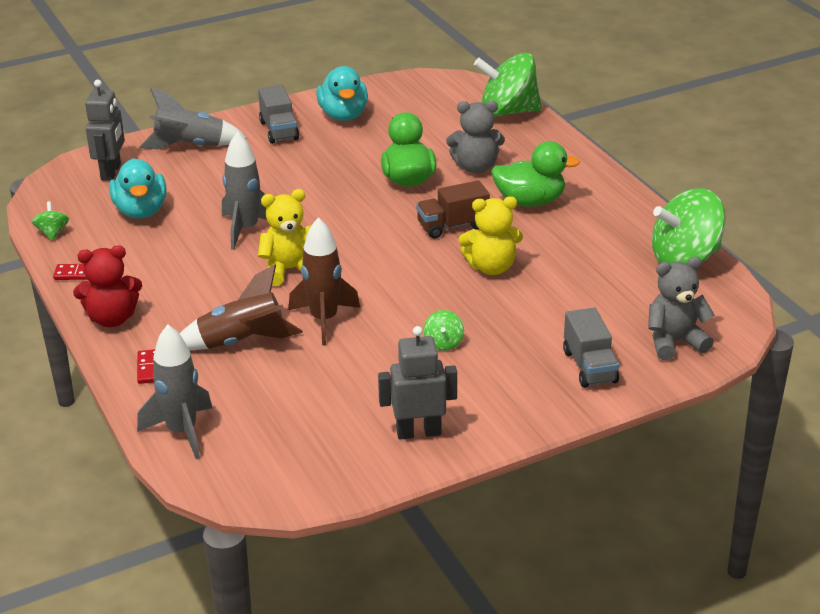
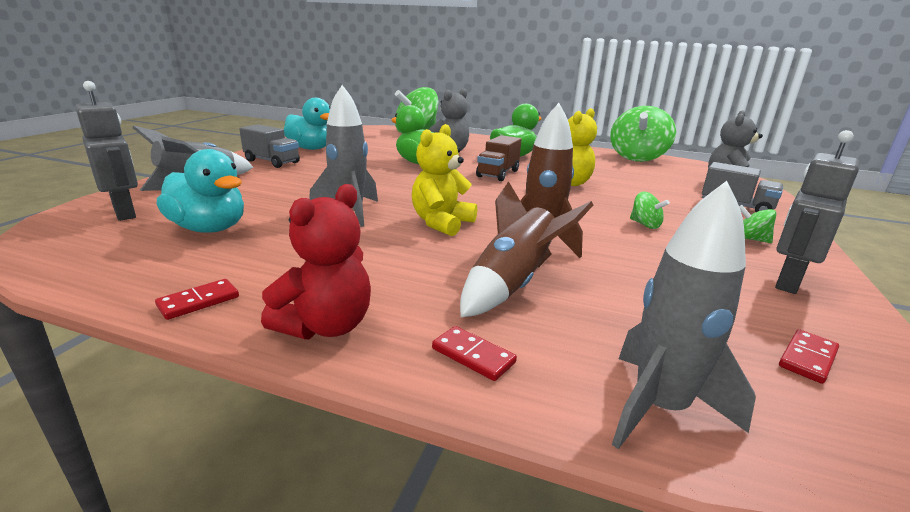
camera: 45 degrees left, 10 degrees down
(52, 233) = (99, 276): green spinning top -> green spinning top (750, 239)
(301, 461) = (807, 358): none -> red domino

